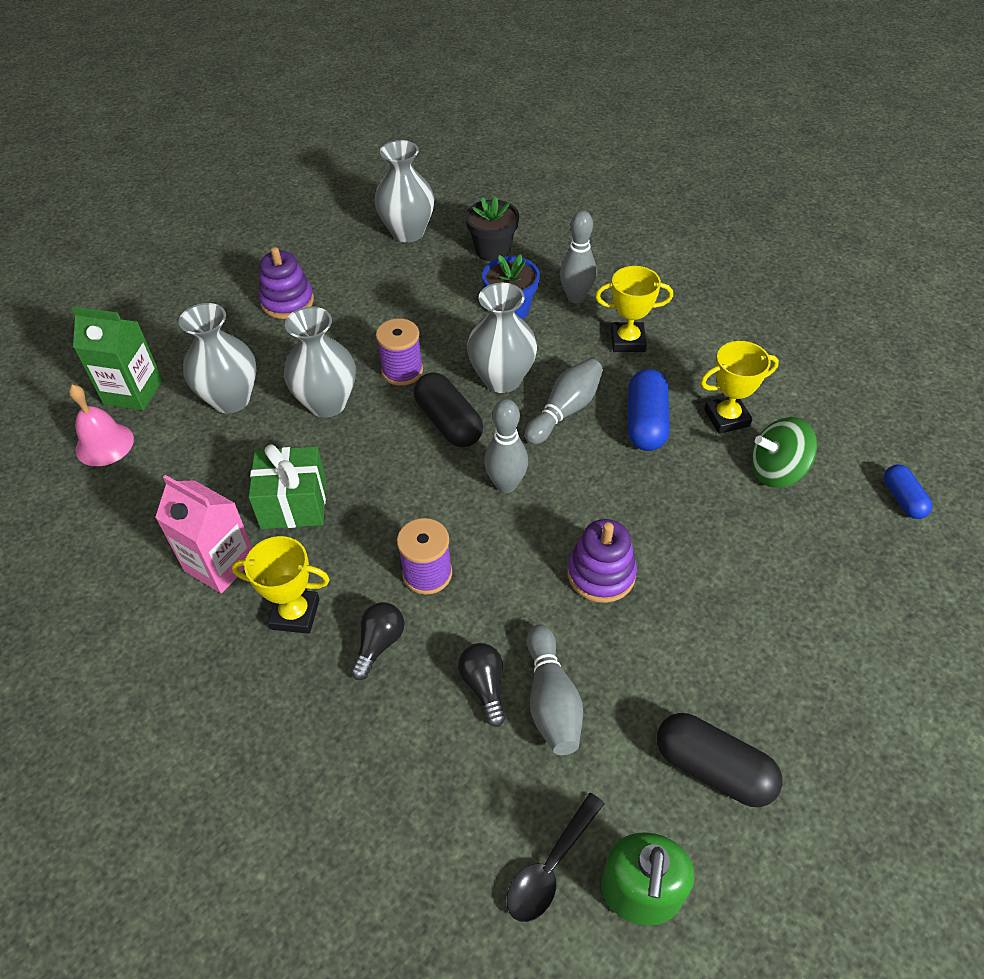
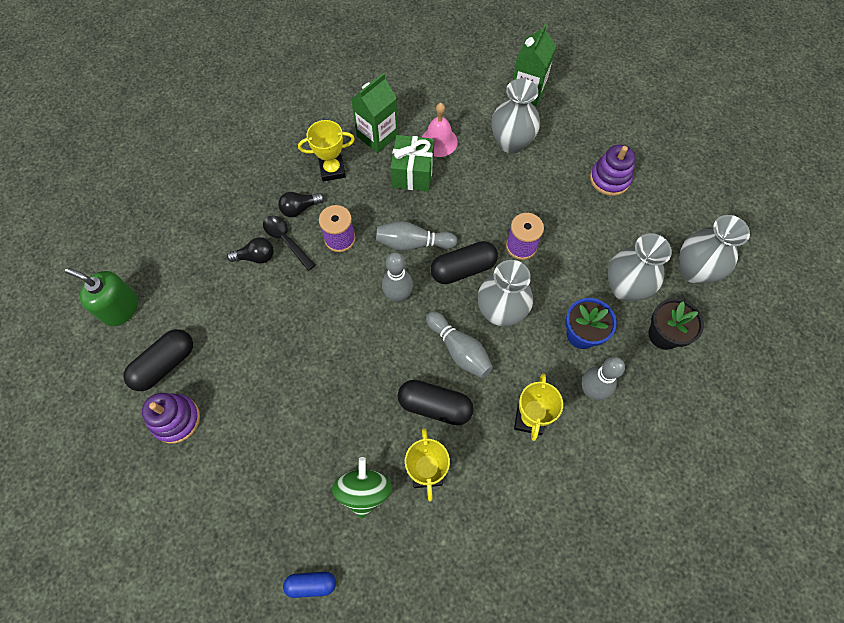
camera: 100 degrees right, 15 degrees up
(104, 444) = (484, 79): pink bell -> pink bell (439, 141)
(220, 564) = (377, 136): pink carton -> green carton
(295, 614) = (332, 170): yellow trophy -> yellow trophy turned 60 degrees clockwise
(327, 403) = (497, 197): grey vase -> grey vase (625, 288)
(379, 644) = (300, 208): black light bulb -> black light bulb turned 120 degrees clockwise
(550, 867) = (149, 269): black spoon -> black spoon (286, 240)
(551, 700) = (235, 289): grey bowling pin -> grey bowling pin (413, 243)
(601, 574) = (310, 338): purple stacking toy -> purple stacking toy (176, 419)
(646, 423) = (434, 406): blue capsule -> black capsule

